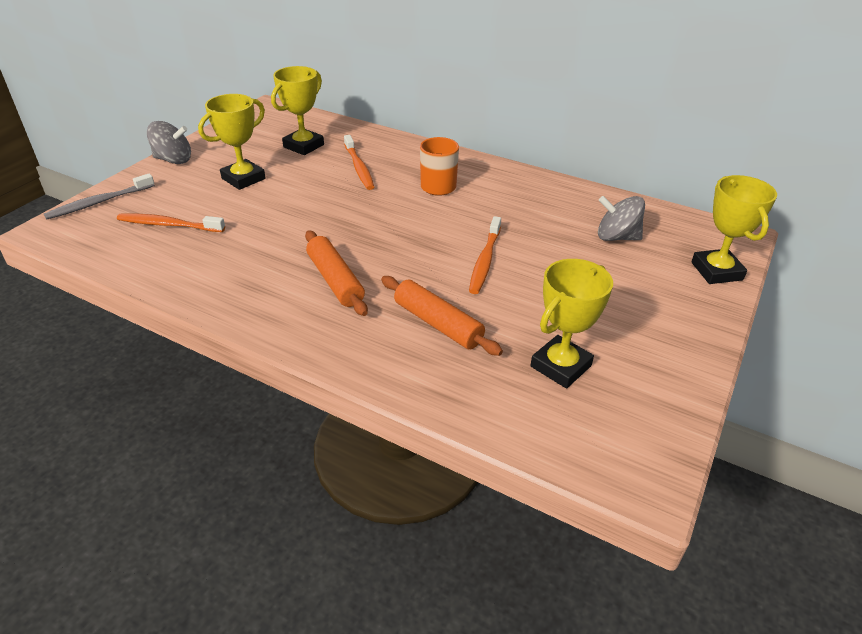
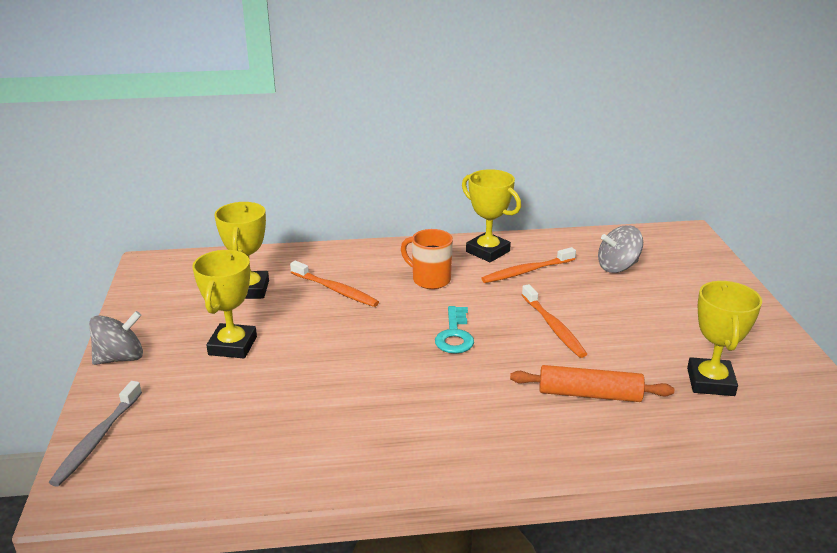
camera: 35 degrees left, 10 degrees down
(169, 225) = (220, 425): orange toothbrush -> orange toothbrush (527, 271)
(335, 280) = (460, 400): orange rolling pin -> none
(397, 233) = (454, 335): none -> turquoise key
(716, 271) = (709, 265): yellow trophy -> yellow trophy (487, 251)

